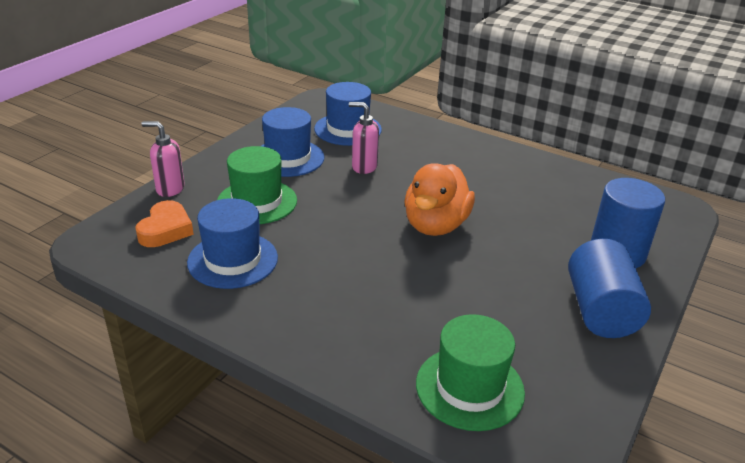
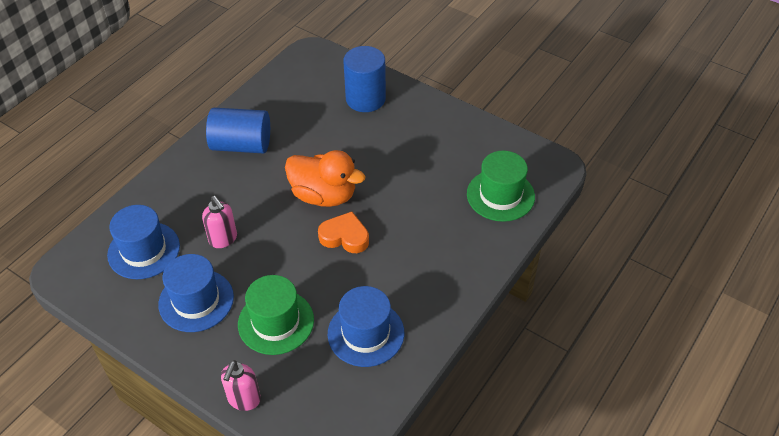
camera: 85 degrees left, 15 degrees up
(165, 229) = (317, 392): orange heart -> orange heart (345, 236)
(364, 167) = (223, 239): pink soap dispenser -> pink soap dispenser turned 60 degrees counterclockwise
(600, 310) = (427, 121): blue cylinder -> blue cylinder (241, 145)

